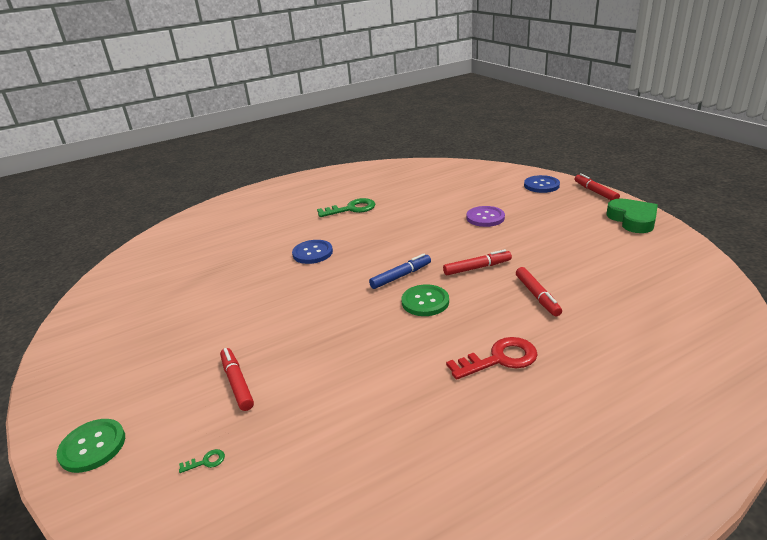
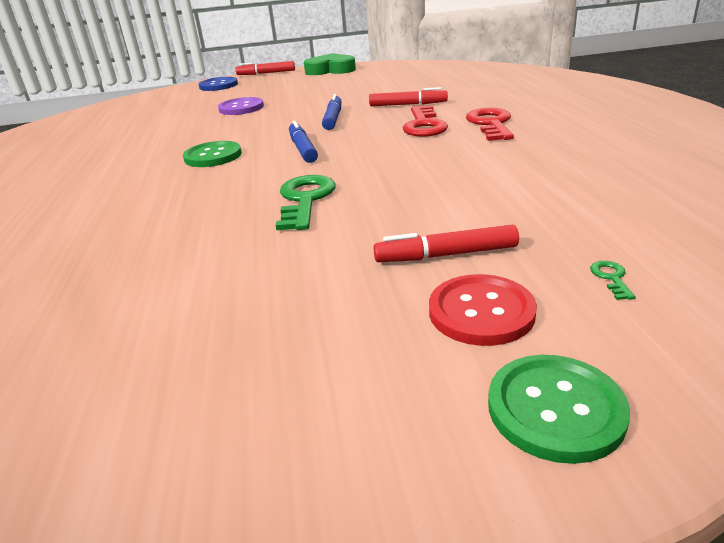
camera: 70 degrees left, 0 degrees up
(174, 409) = (481, 312): none -> red button
(312, 253) = (164, 194): blue button -> none
(351, 209) = (84, 165): green key -> green key (305, 200)
(425, 302) = (369, 142): green button -> green button (213, 156)
(477, 268) = (333, 118): red marker -> blue marker
(478, 320) = (424, 125): none -> red key

